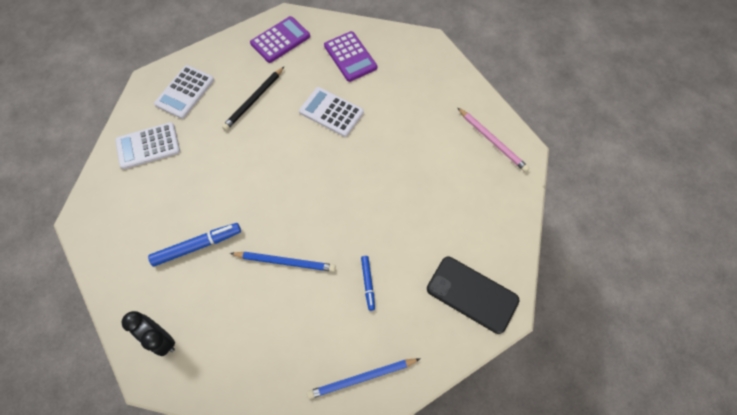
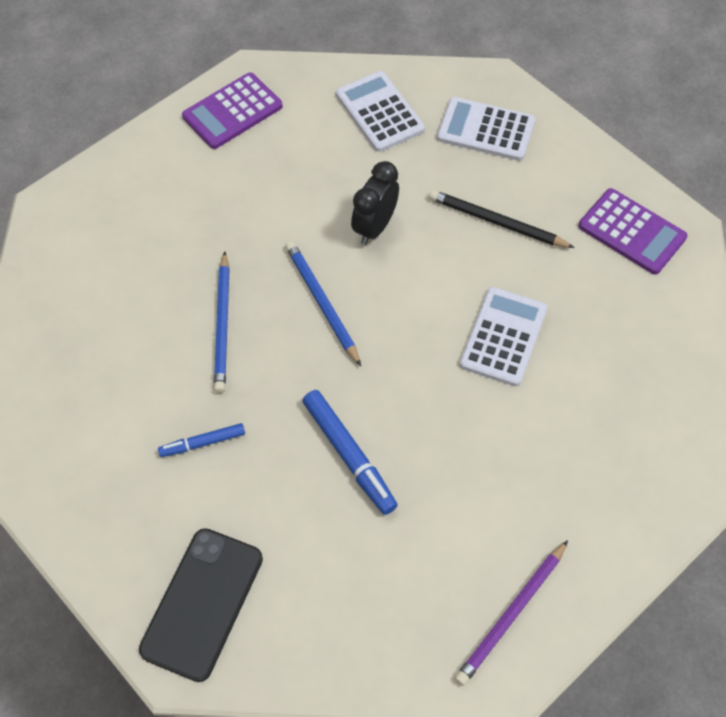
camera: 80 degrees right, 5 degrees down
(161, 339) = (96, 206): black clock -> black clock (374, 227)
(197, 246) = (232, 212): blue marker -> blue marker (349, 455)
(350, 57) = (631, 345): purple calculator -> purple calculator (232, 111)
(362, 378) = (58, 458): blue pencil -> blue pencil (321, 303)
(492, 141) = (511, 615): pink pencil -> purple pencil

